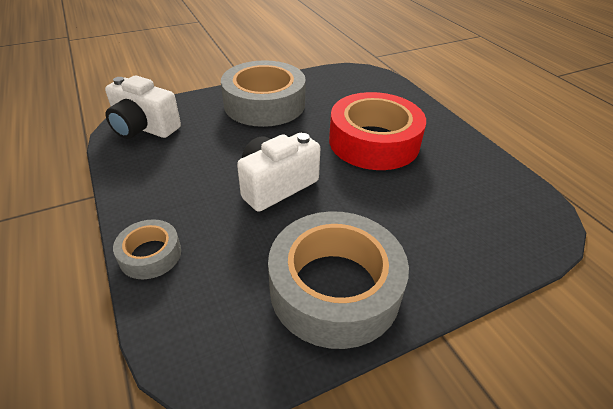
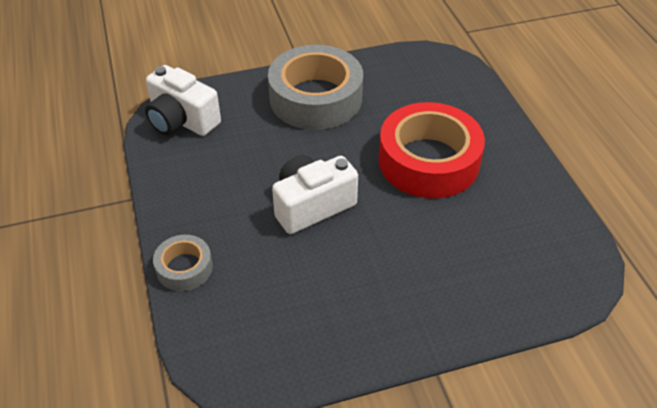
camera: 10 degrees right, 5 degrees up
(335, 288) = (348, 320): grey tape -> none

